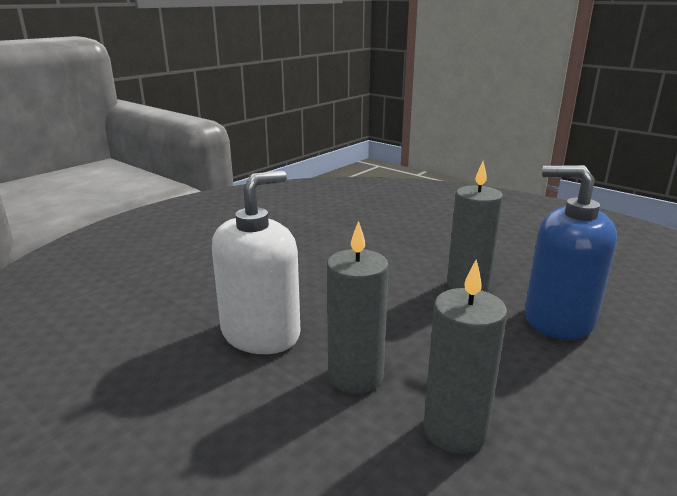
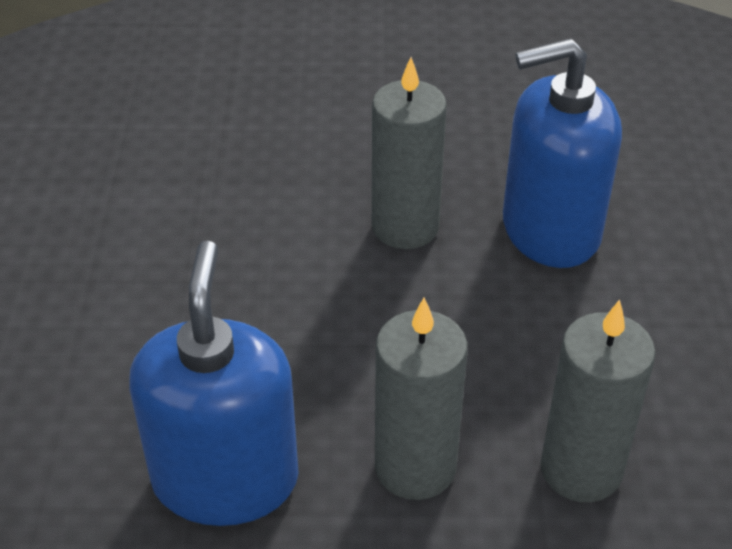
camera: 40 degrees left, 20 degrees up
(261, 333) = (225, 479): white soap dispenser -> blue soap dispenser

